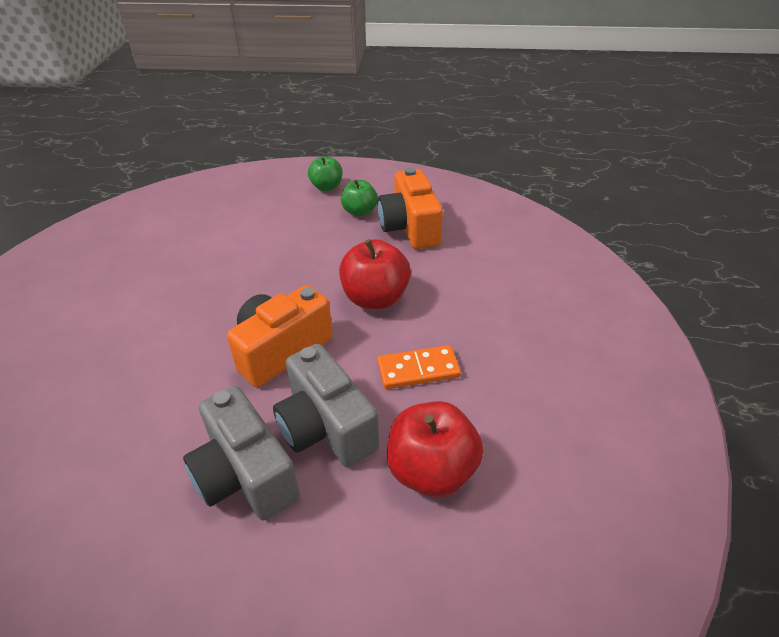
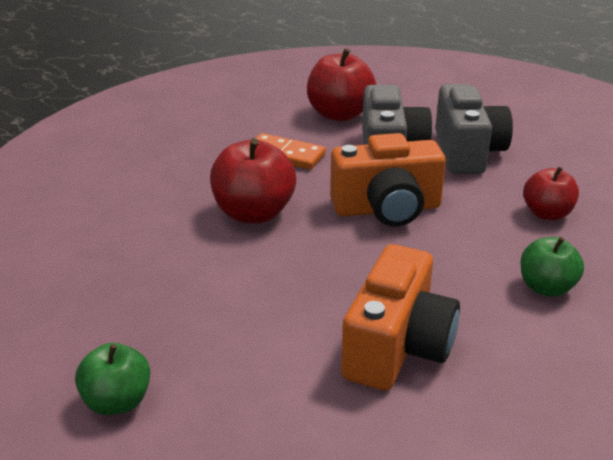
camera: 145 degrees left, 10 degrees down
(137, 413) = (547, 214): none -> red apple
(359, 211) = (134, 324): green apple -> green apple (546, 288)
(410, 227) = (111, 269): orange camera -> orange camera (397, 347)

